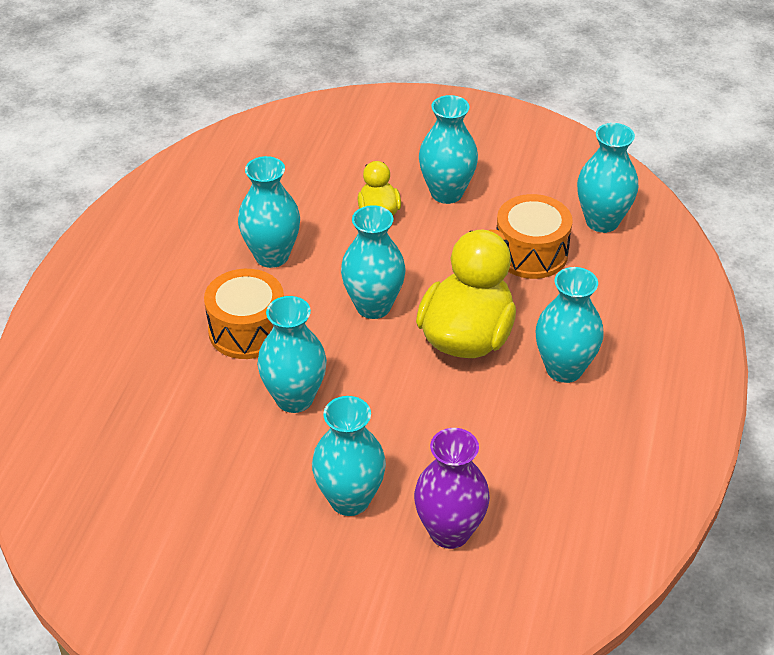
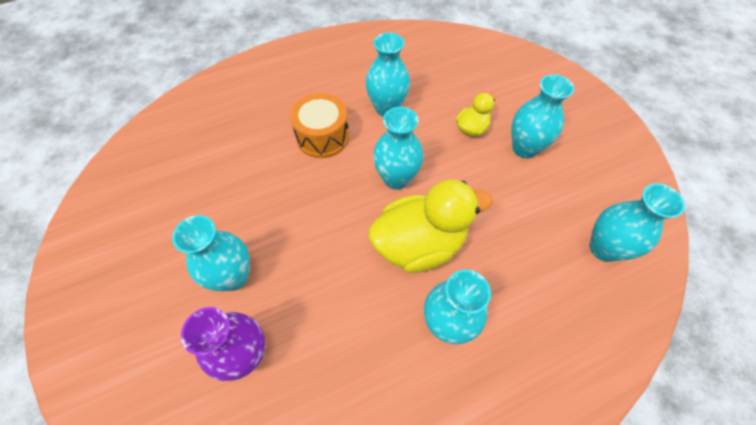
camera: 50 degrees right, 15 degrees up
(294, 398) = (291, 193): turquoise vase -> none
(531, 253) = (527, 227): orange drum -> none

